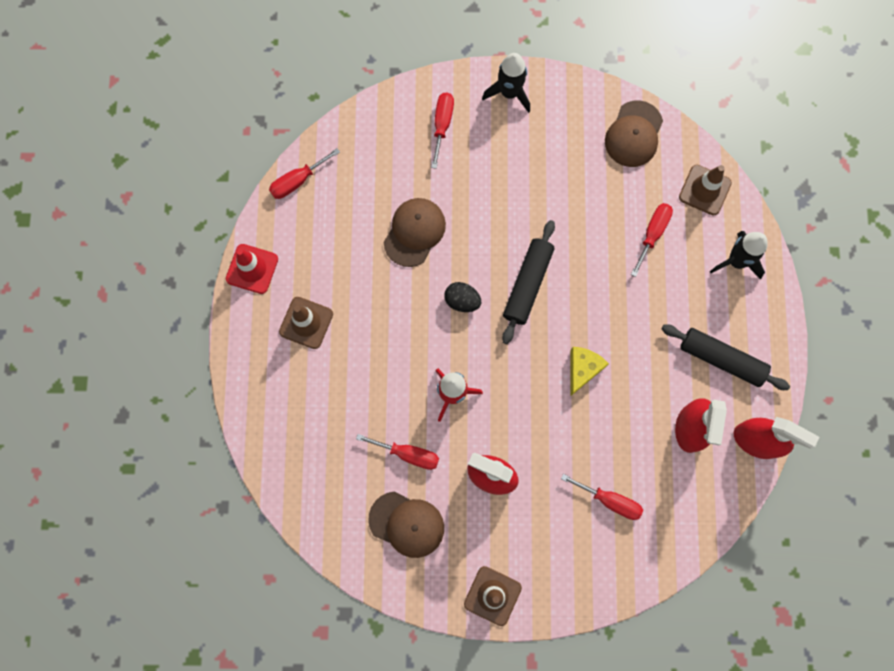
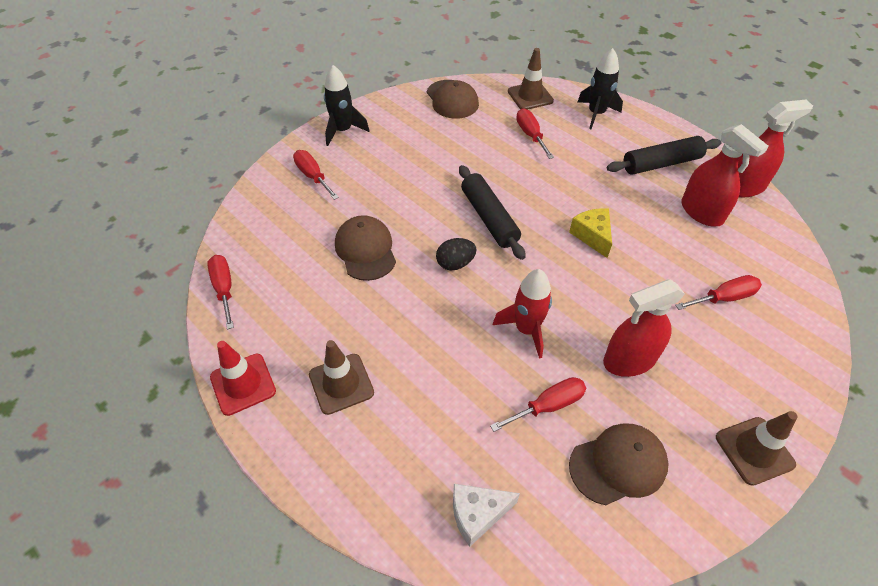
camera: 45 degrees left, 25 degrees down
(297, 181) = (224, 289): red screwdriver -> red screwdriver turned 150 degrees clockwise
(303, 472) = (477, 514): none -> white cheese

